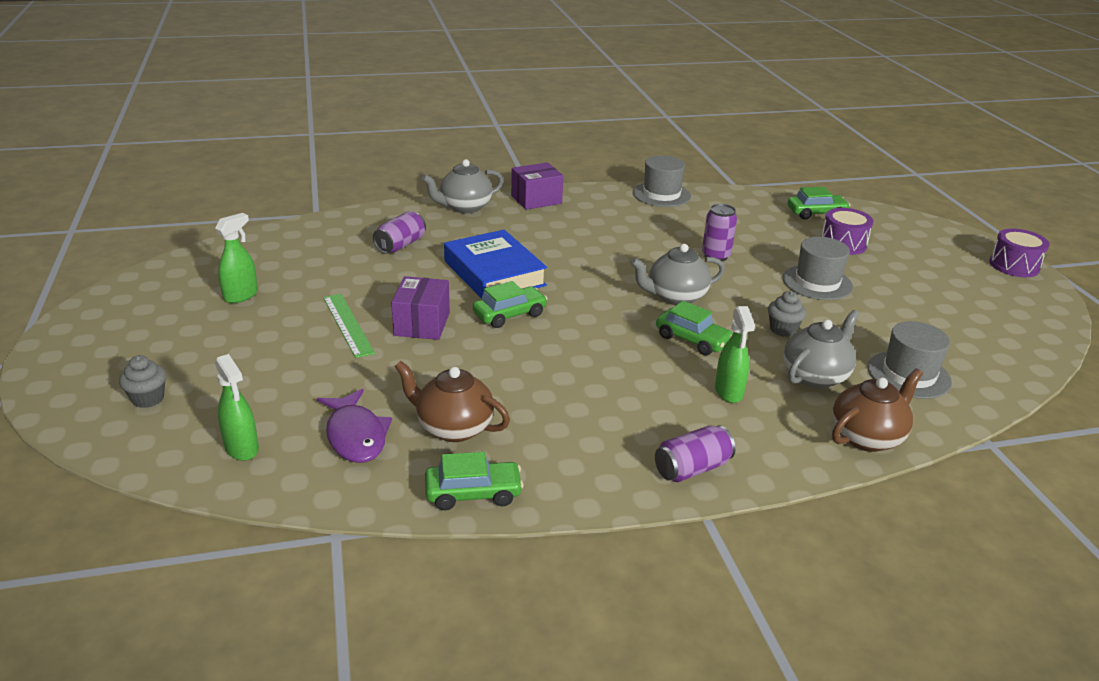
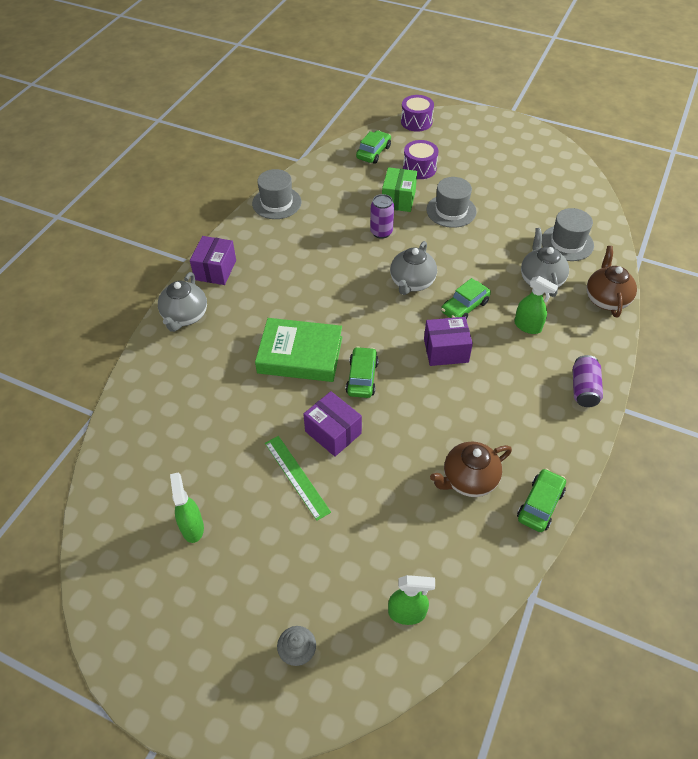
camera: 50 degrees left, 20 degrees up
(348, 324) = (297, 476): green ruler -> green ruler turned 45 degrees clockwise
(356, 435) = (439, 538): purple fish -> none
(401, 245) = (207, 386): purple can -> none
(494, 273) = (300, 355): blue book -> green book
(613, 350) = (446, 350): none -> purple box
(692, 340) = (464, 307): green car -> green car turned 150 degrees clockwise
(777, 249) = (398, 199): none -> green box
(783, 329) = (486, 261): grey cupcake -> none
(1014, 265) = (502, 123): purple drum -> purple drum (416, 122)

